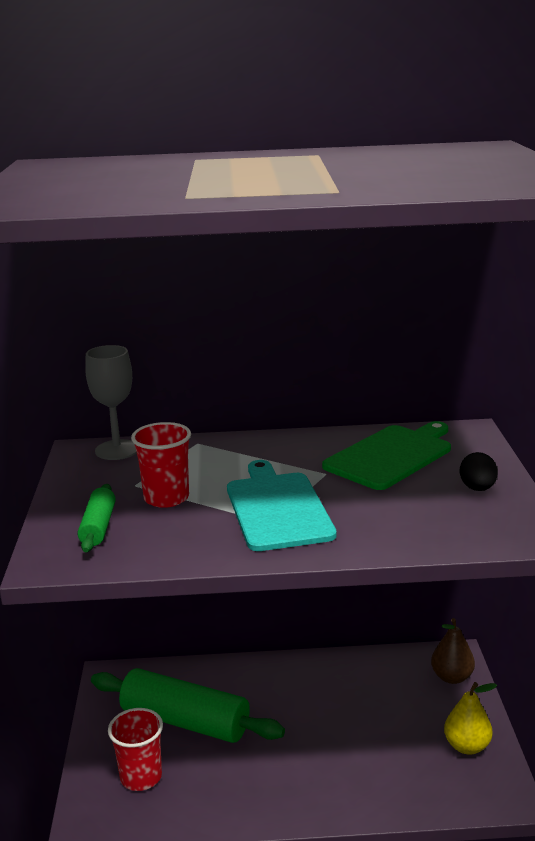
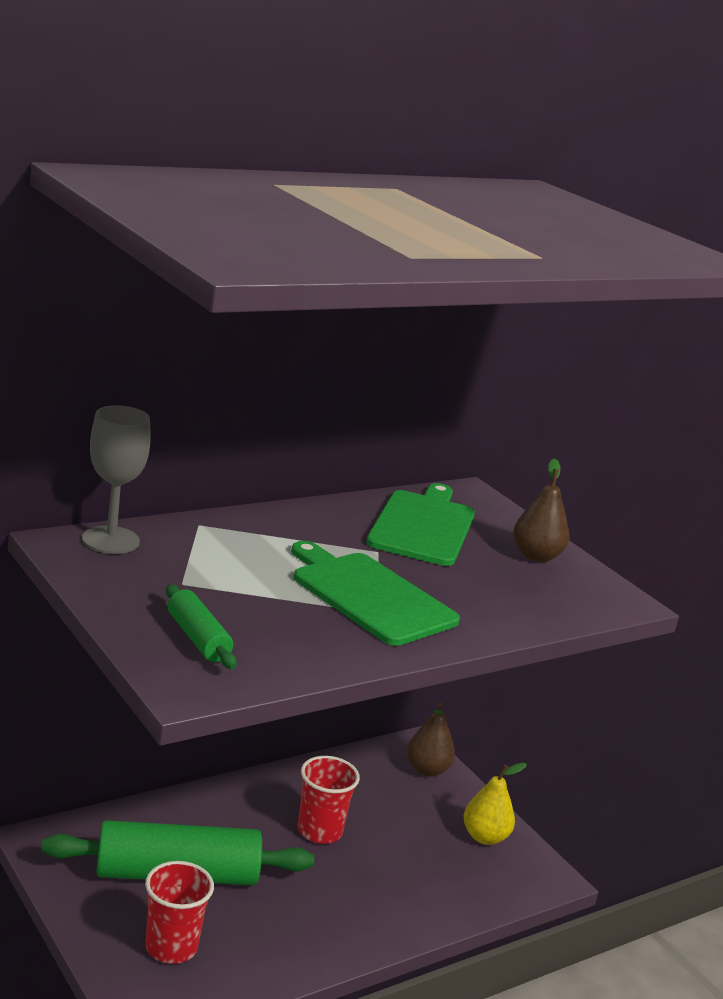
camera: 35 degrees left, 0 degrees up
(166, 498) = (238, 596): red cup -> red cup (319, 831)
(277, 508) = (369, 596): turquoise cutting board -> green cutting board
(477, 489) = (536, 556): black egg -> brown pear

